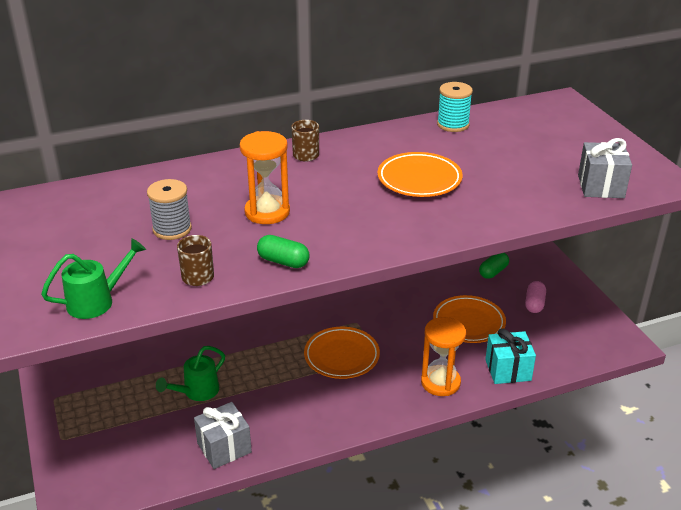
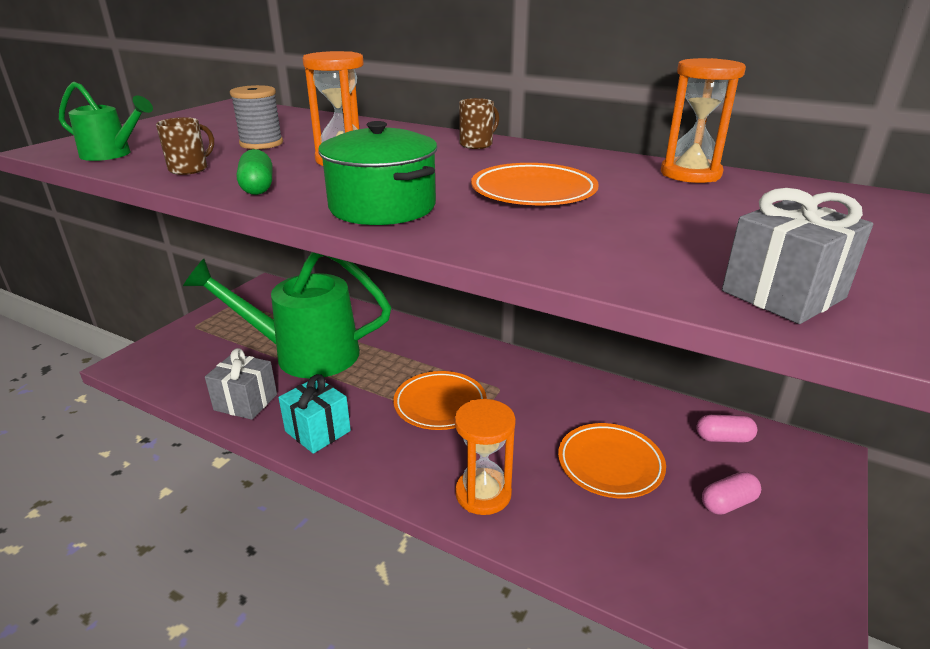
camera: 50 degrees right, 5 degrees down
(197, 392) = (304, 354): green watering can -> green watering can, size x2.22
(380, 232) = (382, 207): none -> green pot
(453, 124) = (690, 174): turquoise spool -> orange hourglass
(493, 272) = (723, 438): green capsule -> pink capsule
(508, 370) = (576, 542): turquoise gift -> turquoise gift (318, 431)

